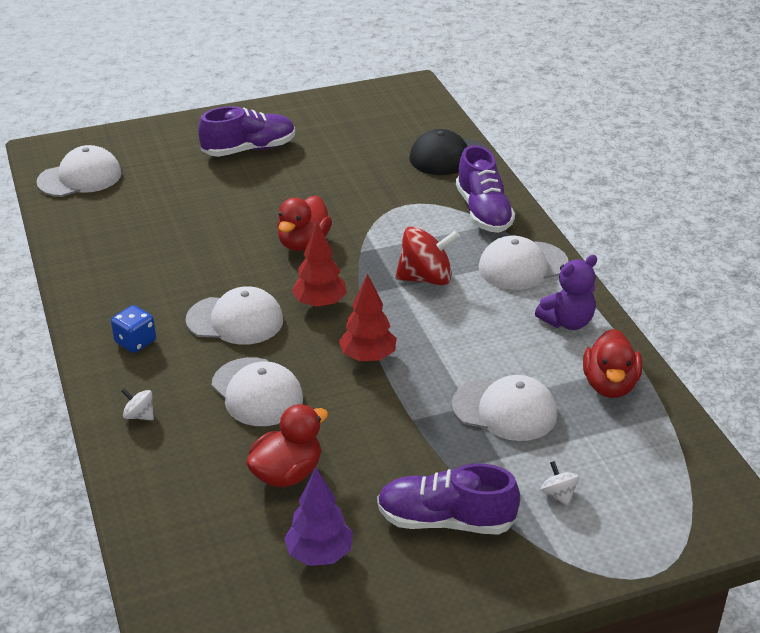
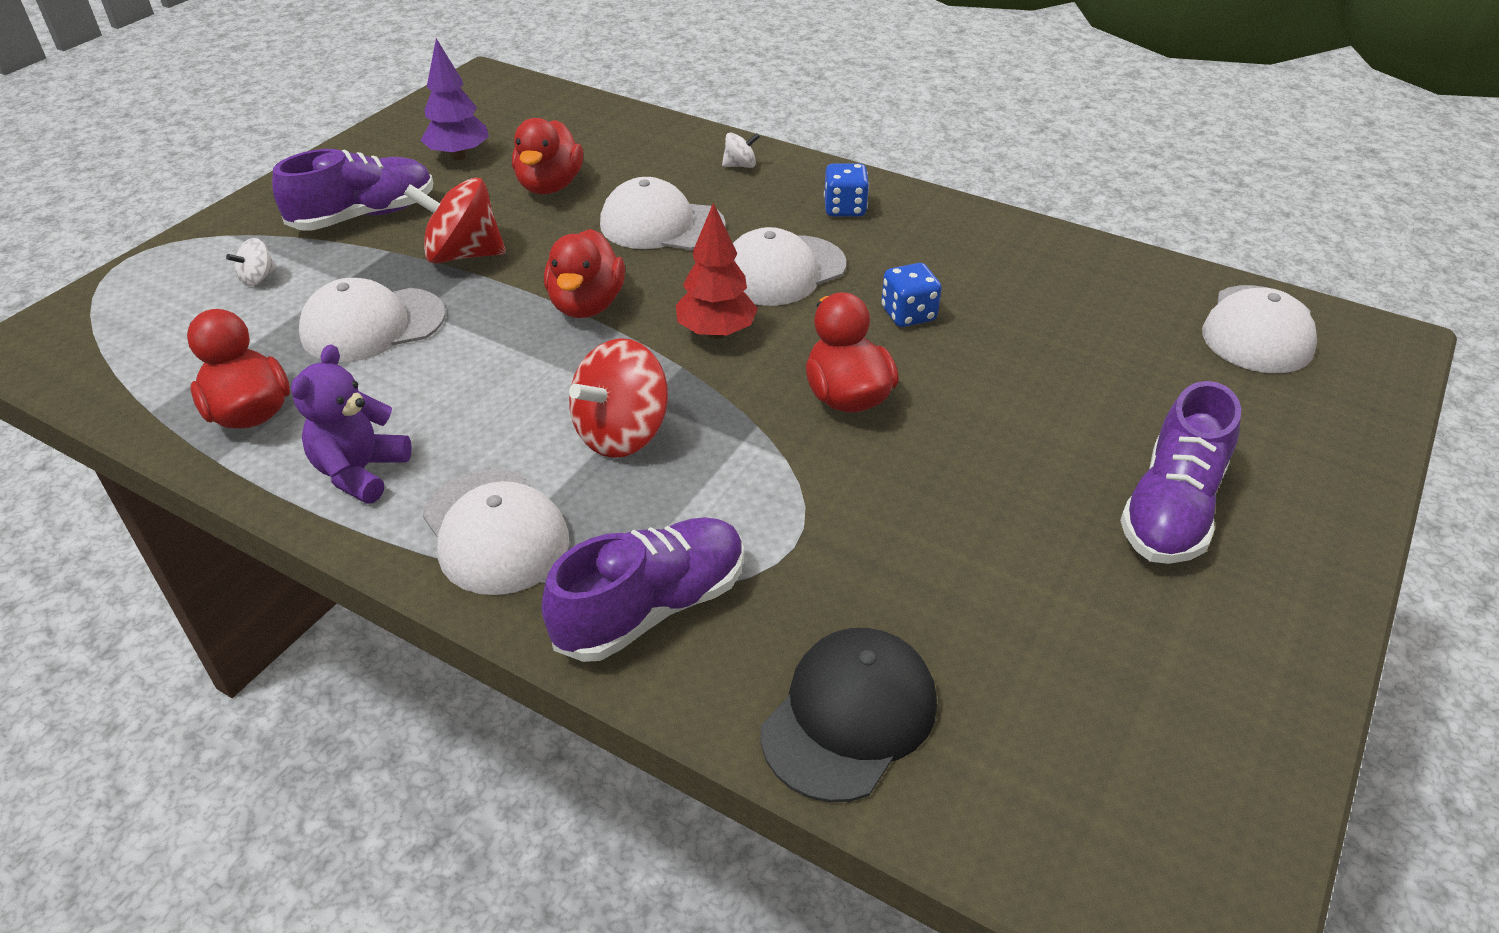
camera: 140 degrees right, 5 degrees up
(213, 263) = (908, 314): none -> blue dice
(368, 357) = (587, 305): red tree -> red duck
(406, 438) = (463, 254): none -> red spinning top
(483, 212) = (652, 607): purple shoe -> purple shoe turned 105 degrees clockwise
(522, 266) = (495, 531): white cap -> white cap turned 120 degrees clockwise
(558, 494) = (258, 278): white spinning top -> white spinning top turned 105 degrees clockwise

